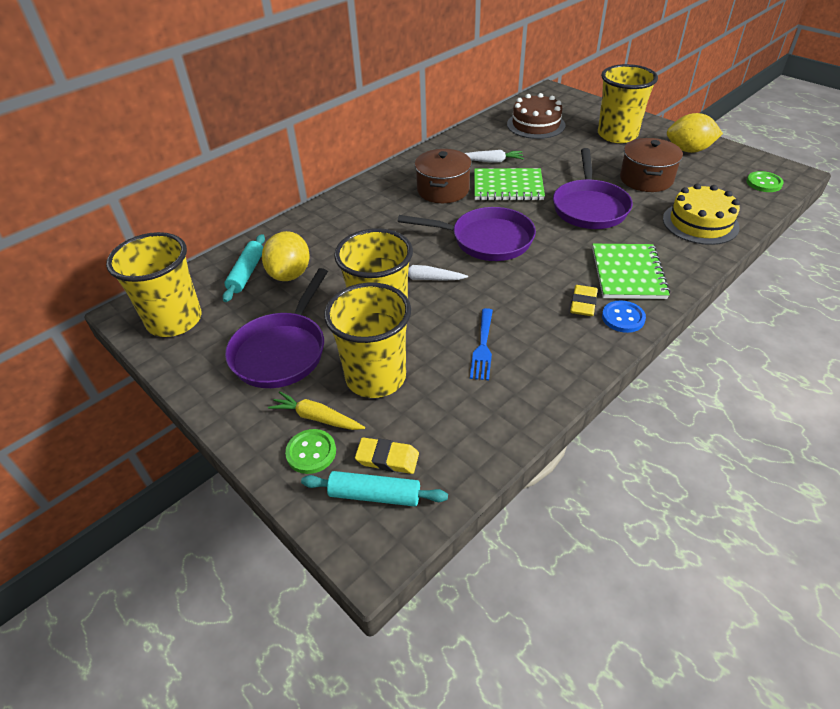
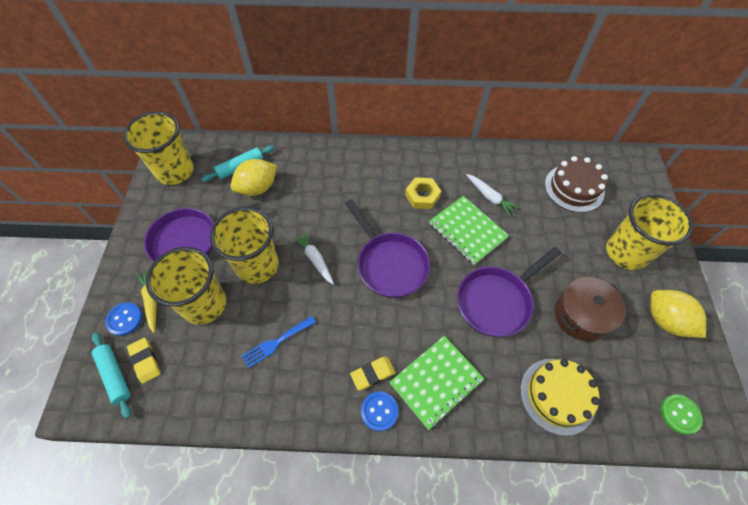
camera: 45 degrees right, 15 degrees up
(311, 452) = (124, 319): green button -> blue button
(443, 190) = (422, 196): brown pot -> yellow nut

